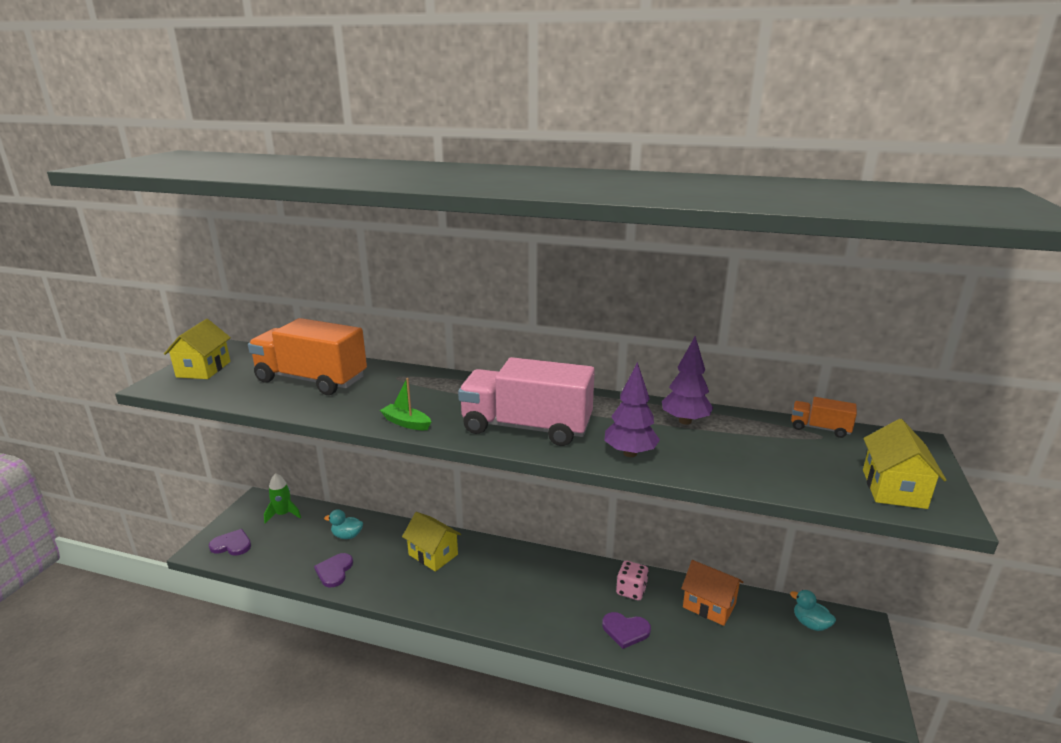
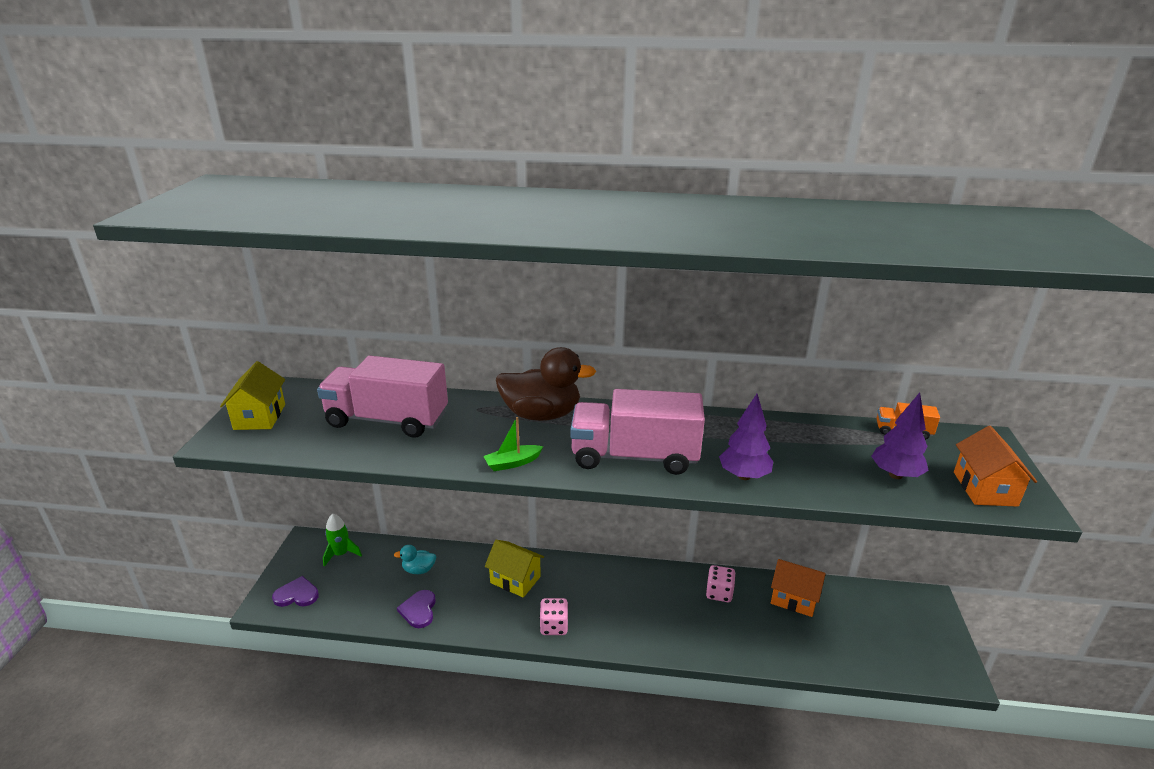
camera: 10 degrees left, 5 degrees up
(311, 380) = (387, 420): orange truck -> pink truck
(406, 423) = (512, 463): green boat -> green boat turned 45 degrees counterclockwise
(454, 386) = (541, 414): none -> brown duck
(456, 601) = (554, 626): none -> pink dice
(625, 630) = (724, 634): purple heart -> none
(685, 421) = (781, 435): purple tree -> purple tree (895, 475)
(810, 624) = (886, 604): turquoise duck -> none
(893, 488) = (985, 489): yellow house -> orange house

